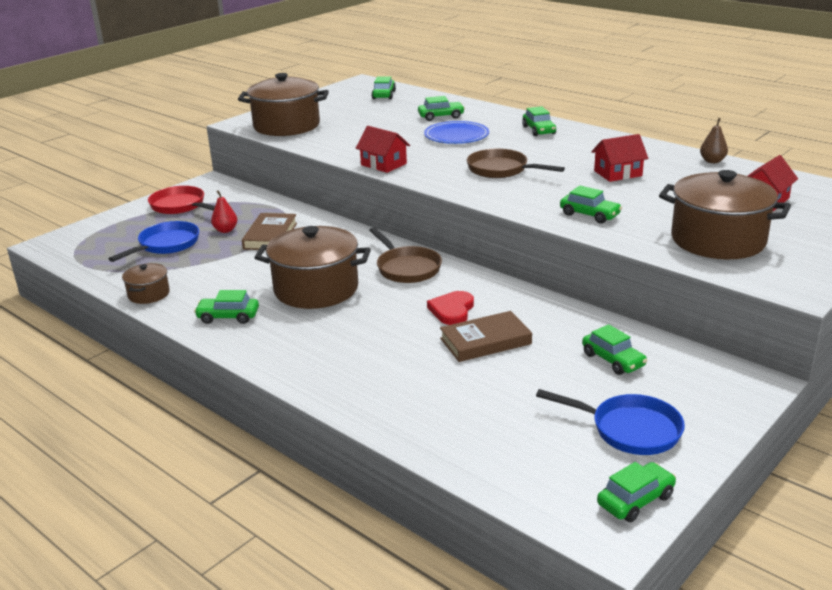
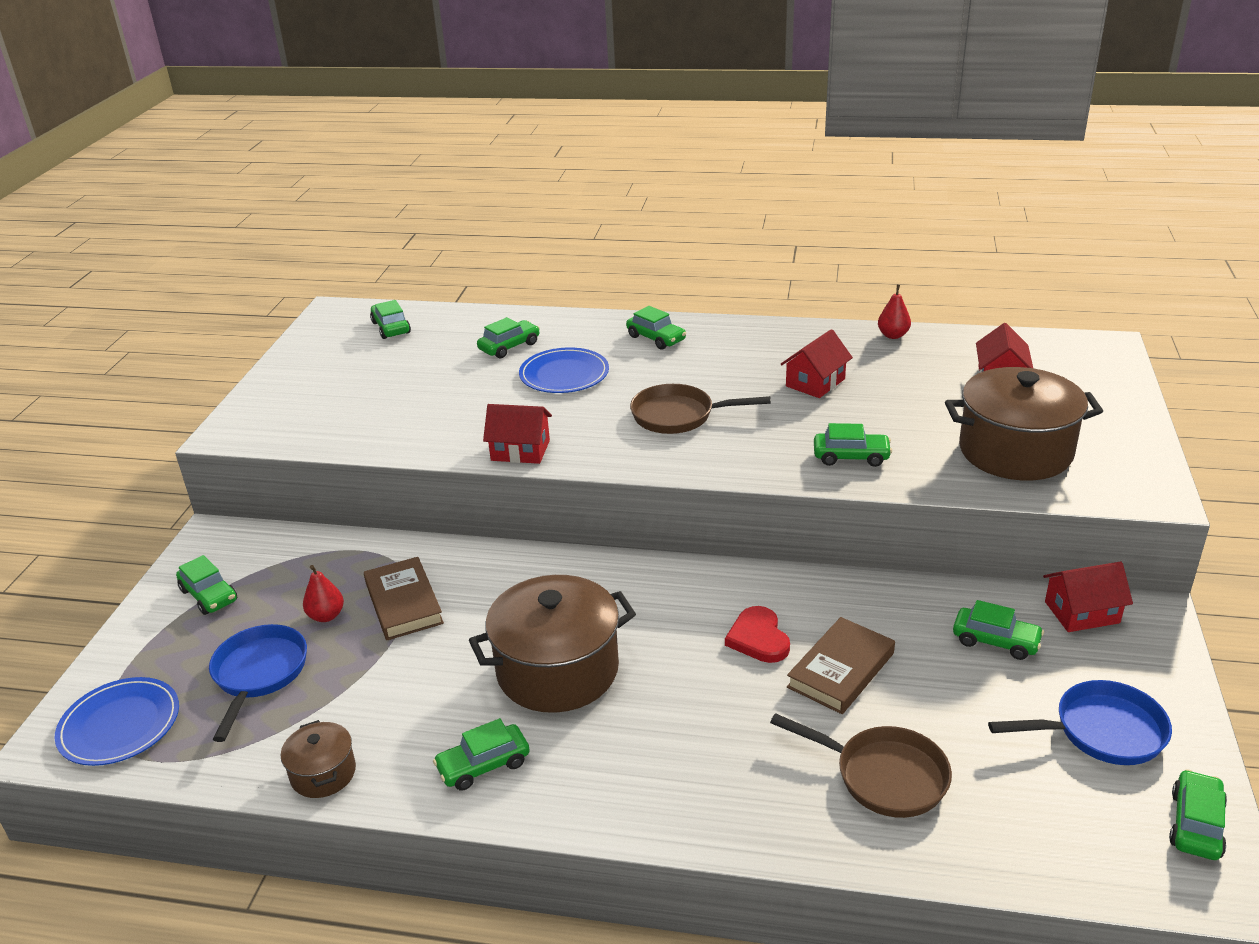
camera: 30 degrees left, 5 degrees up
(83, 246) = (120, 725): none -> blue plate
(180, 206) = (209, 595): red pan -> green car
(286, 126) = (307, 419): brown pot -> none
(406, 268) = (640, 592): brown pan -> brown pan (884, 776)
(700, 365) = (1082, 612): none -> red house
(712, 161) = (893, 335): brown pear -> red pear

